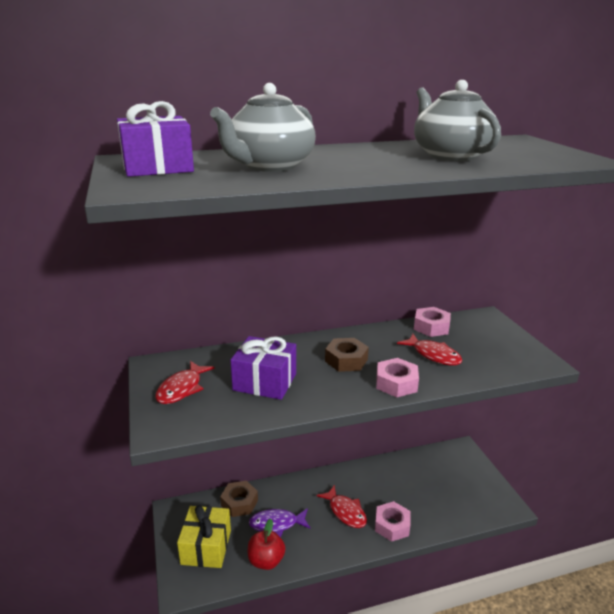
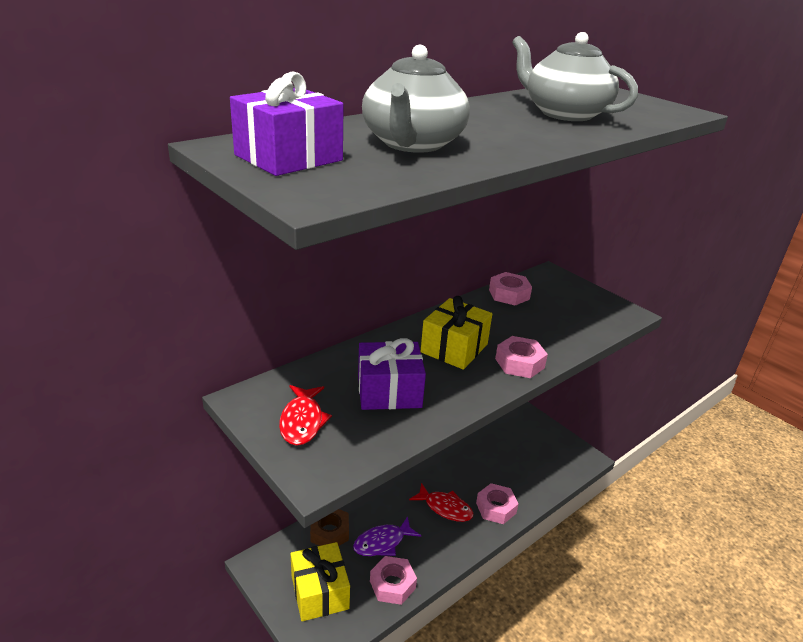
camera: 25 degrees left, 5 degrees up
(266, 560) = (392, 584): red apple -> pink nut
(346, 360) = (454, 348): brown nut -> yellow gift
(433, 355) = (532, 325): red fish -> none

